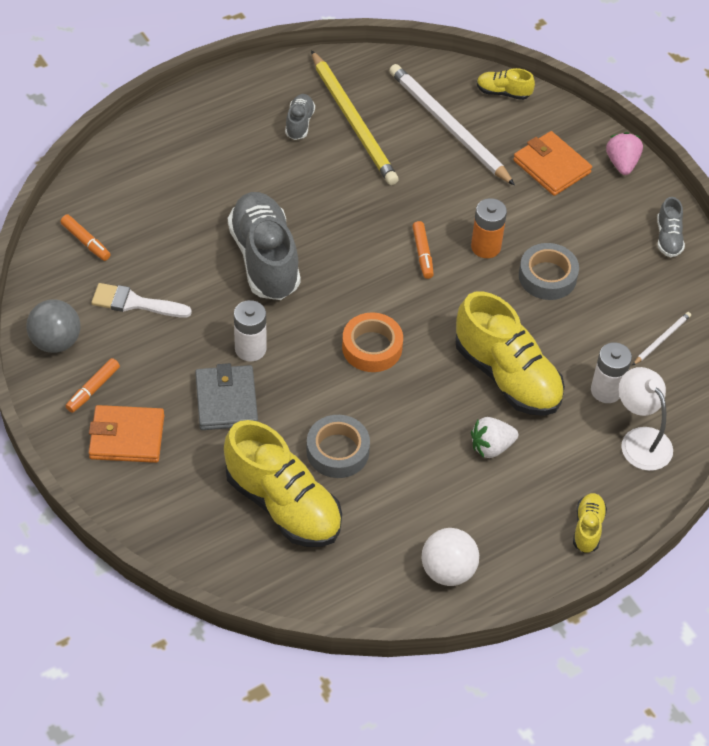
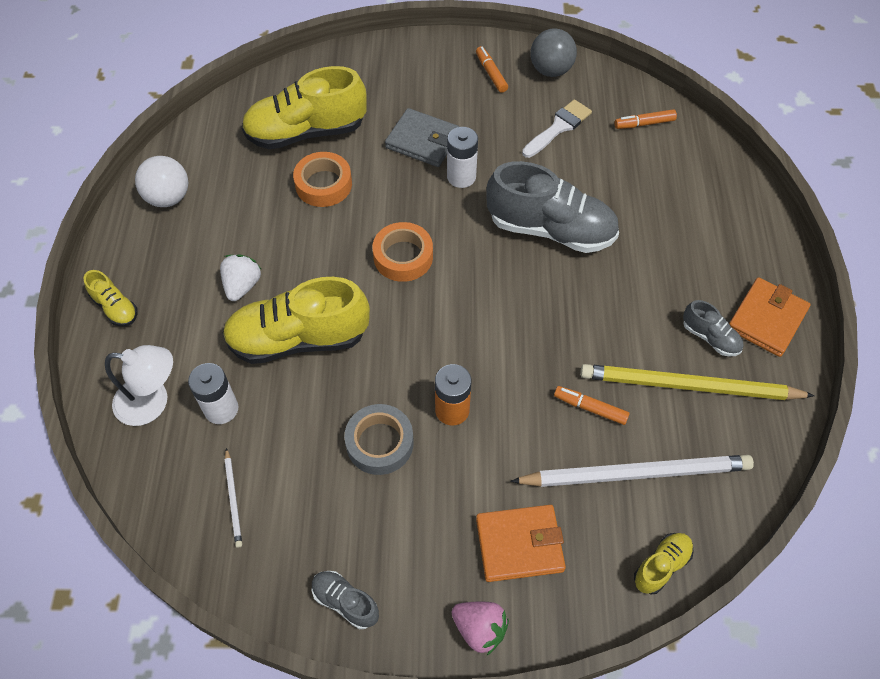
camera: 125 degrees right, 5 degrees up
(127, 437) = (434, 74): orange wallet -> orange wallet (767, 319)
(337, 451) = (323, 184): grey tape -> orange tape
(422, 254) = (479, 351): orange marker -> orange marker (590, 408)

